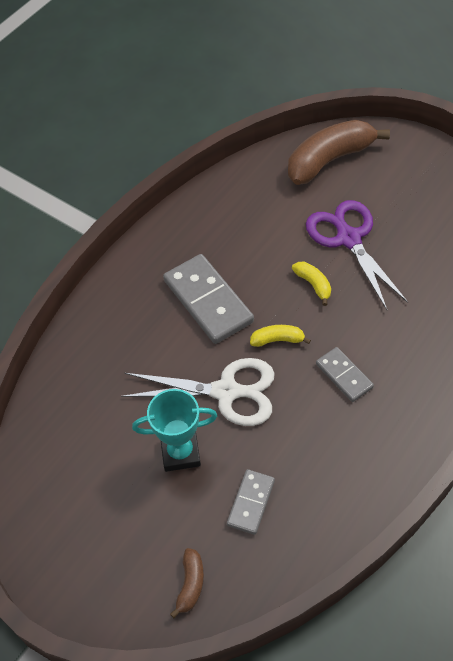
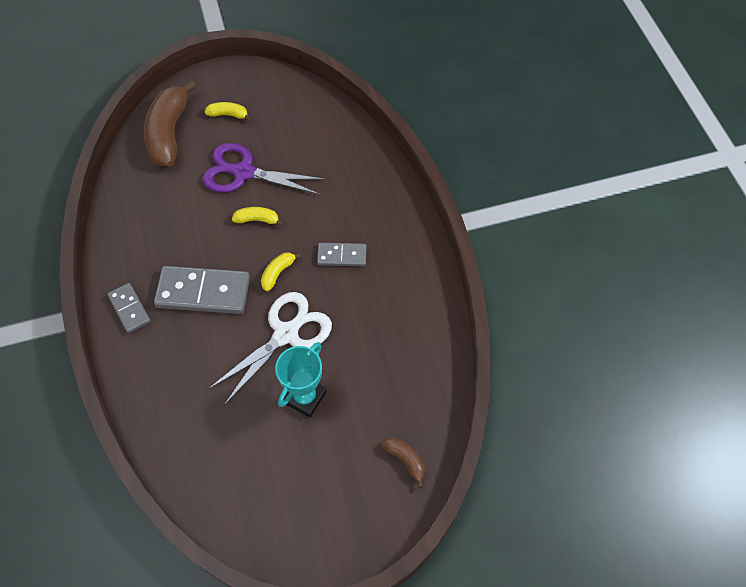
camera: 55 degrees left, 5 degrees up
(251, 502) = (380, 380): grey domino -> grey domino (129, 309)
(392, 183) = (228, 115): none -> yellow banana

